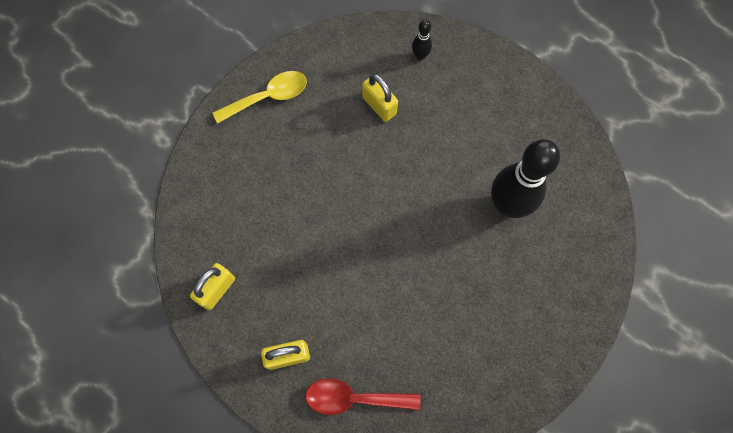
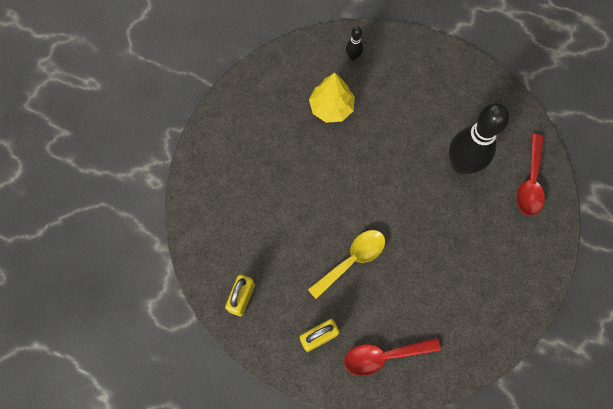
camera: 15 degrees left, 0 degrees up
(268, 97) = (235, 123): yellow spoon -> yellow spoon (352, 260)
(379, 106) = (331, 107): yellow padlock -> yellow tree
(581, 245) = (530, 182): none -> red spoon

